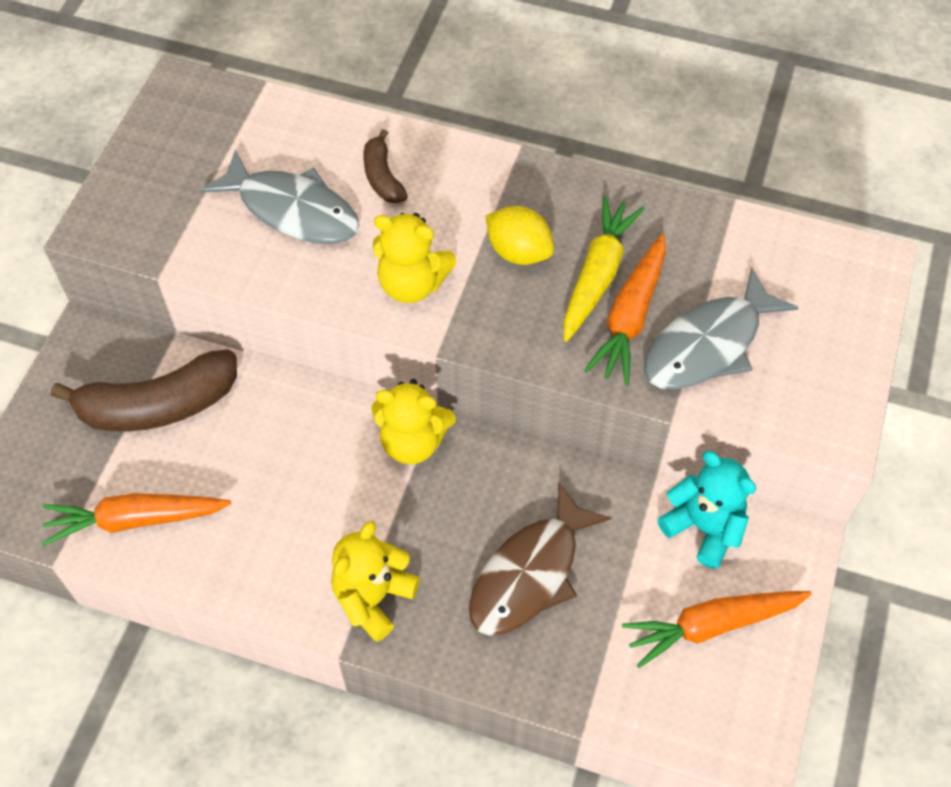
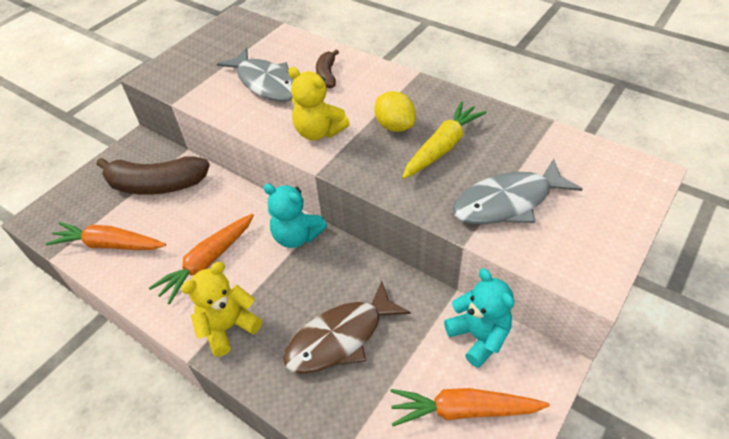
camera: 20 degrees right, 10 degrees down
(412, 442) = (297, 236): yellow teddy bear -> turquoise teddy bear
(630, 317) = (456, 175): orange carrot -> orange carrot (208, 261)

